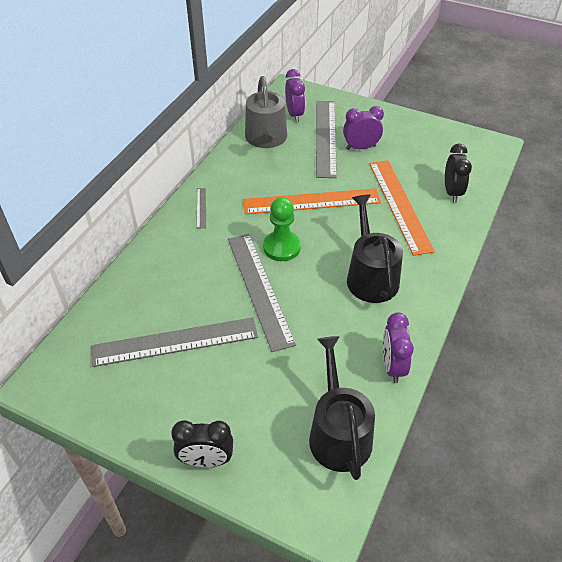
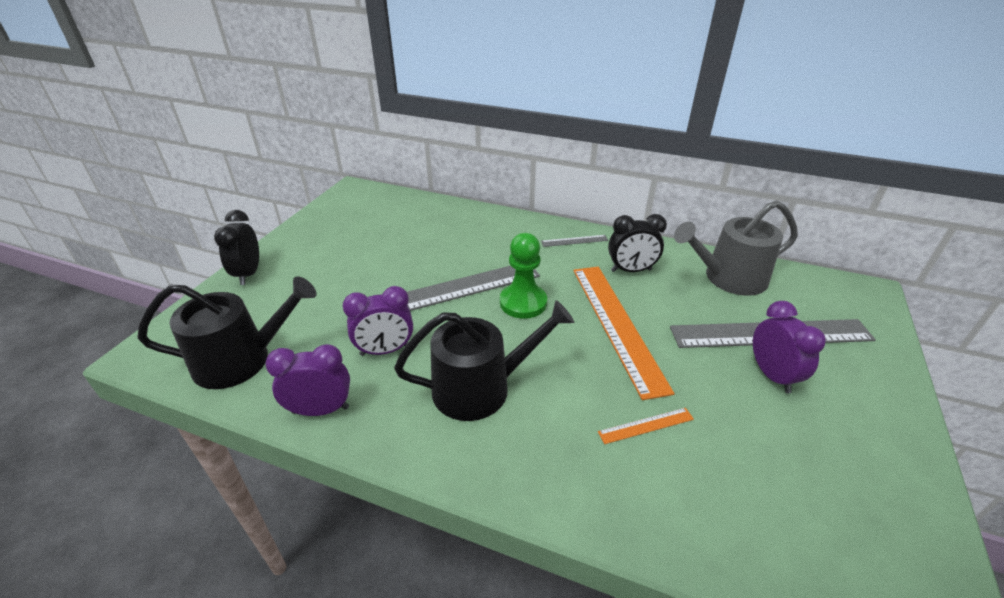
camera: 85 degrees right, 10 degrees down
(175, 342) = (385, 244): grey ruler -> none
(294, 114) = (804, 299): purple clock -> purple clock (385, 350)
(399, 205) = (646, 425): orange ruler -> orange ruler, size x0.42
(452, 192) = (715, 512): black clock -> black clock (631, 270)

